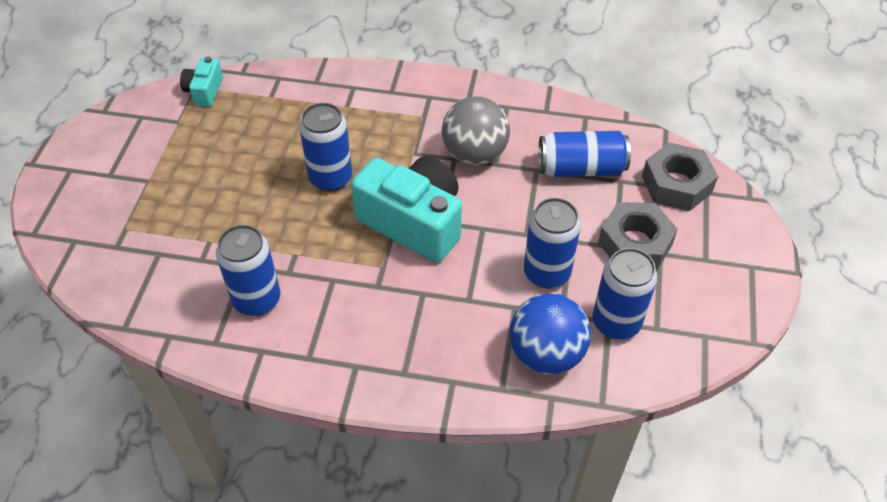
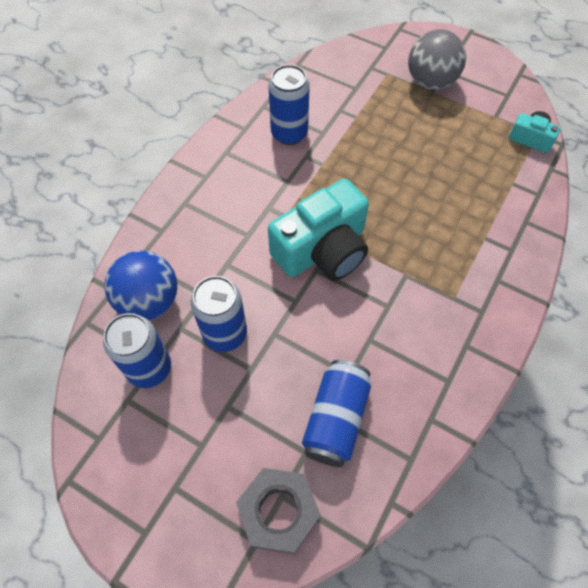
camera: 110 degrees right, 10 degrees up
(330, 178) = (395, 204): blue can -> none
(474, 154) = (388, 325): grey ball -> grey ball (430, 82)
(635, 243) = (222, 427): grey nut -> none

